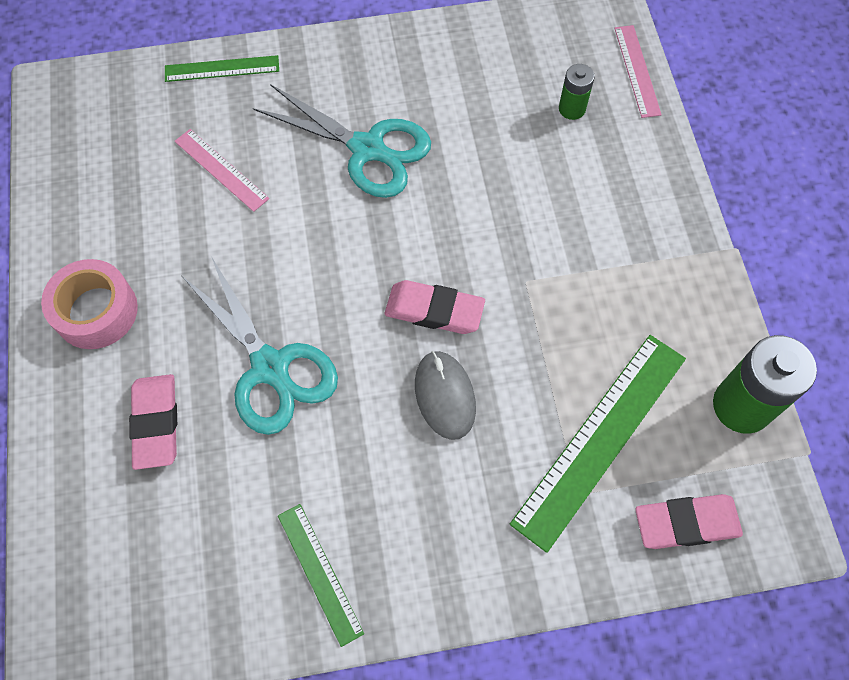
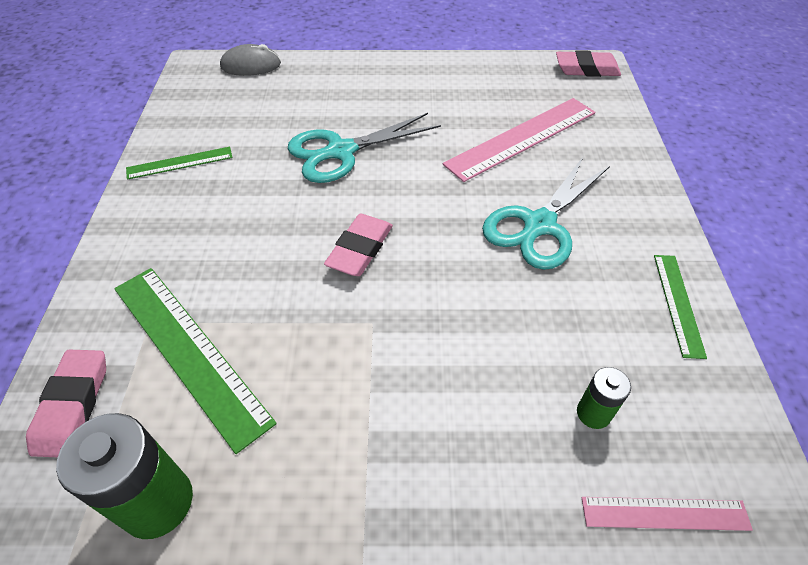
camera: 100 degrees right, 15 degrees down
(96, 311) = (410, 79): pink tape -> none
(156, 423) = (320, 100): pink eraser -> pink eraser (586, 69)
(221, 169) = (522, 138): pink ruler -> pink ruler, size x1.84
(222, 69) = (627, 144): green ruler -> green ruler (678, 303)
(445, 396) = (278, 245): grey mouse -> grey mouse (251, 65)

